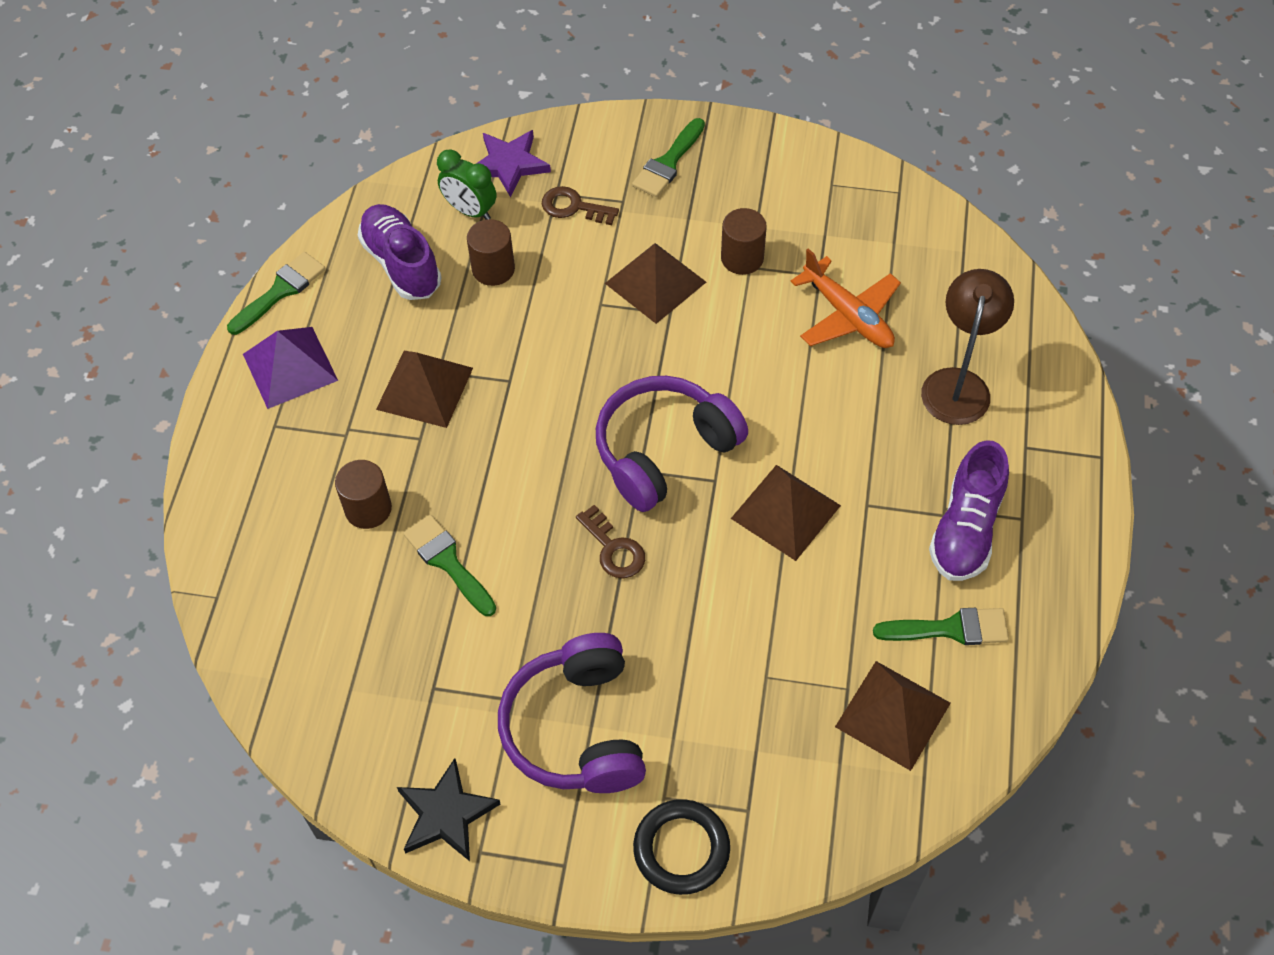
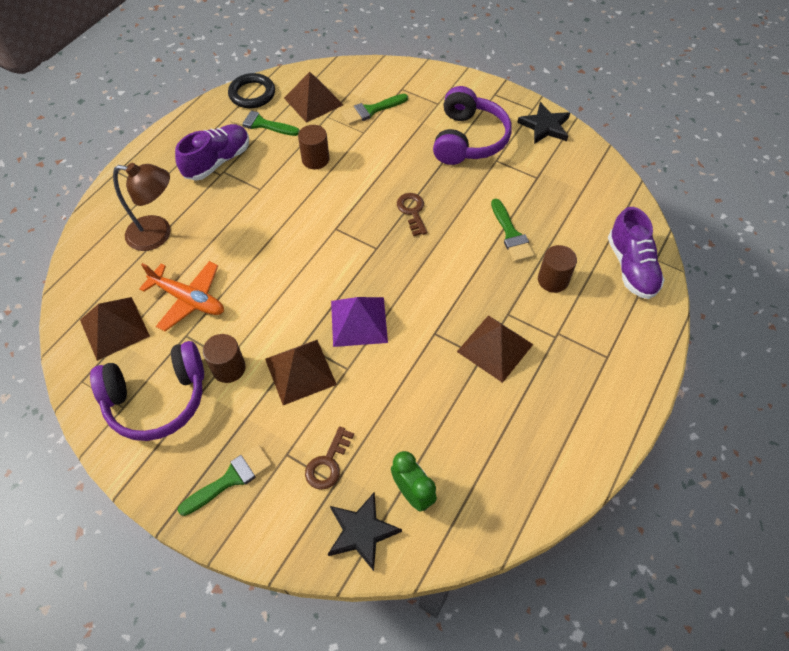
camera: 160 degrees left, 0 degrees up
(280, 291) = (588, 470): green brush -> green brush (371, 110)
(290, 367) = (590, 399): purple pyramid -> purple pyramid (358, 321)
(402, 264) = (484, 460): purple shoe -> purple shoe (631, 267)
(493, 269) = (414, 427): brown cylinder -> brown cylinder (315, 159)
(509, 164) = (361, 531): purple star -> black star
(573, 207) = (328, 463): brown key -> brown key turned 75 degrees clockwise
(664, 451) = (356, 254): purple headphones -> purple headphones (157, 399)
(681, 849) = (439, 85): black ring -> black ring (252, 94)
(785, 512) = (306, 199): brown pyramid -> brown pyramid (114, 328)
(848, 315) = (189, 299): orange plane -> orange plane turned 135 degrees clockwise
(958, 384) = (158, 234): brown lamp -> brown lamp turned 120 degrees counterclockwise

